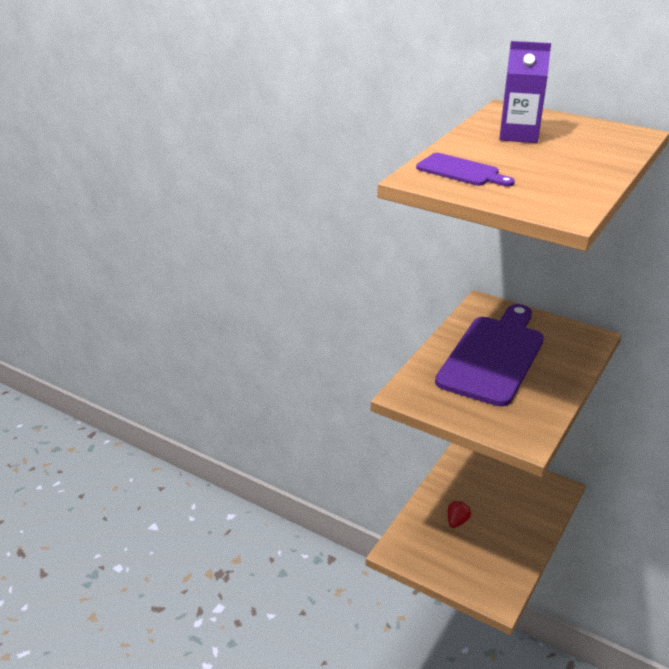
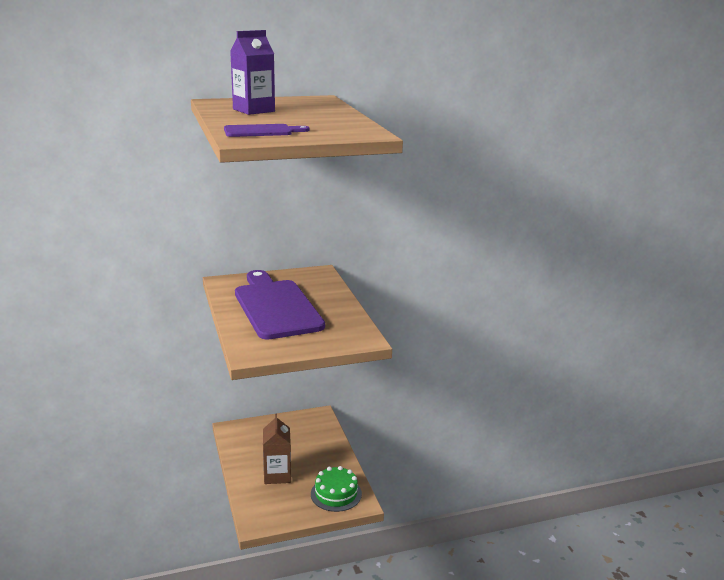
camera: 50 degrees left, 10 degrees down
(457, 521) = (277, 475): red strawberry -> brown carton
(488, 576) = (336, 494): none -> green cake

